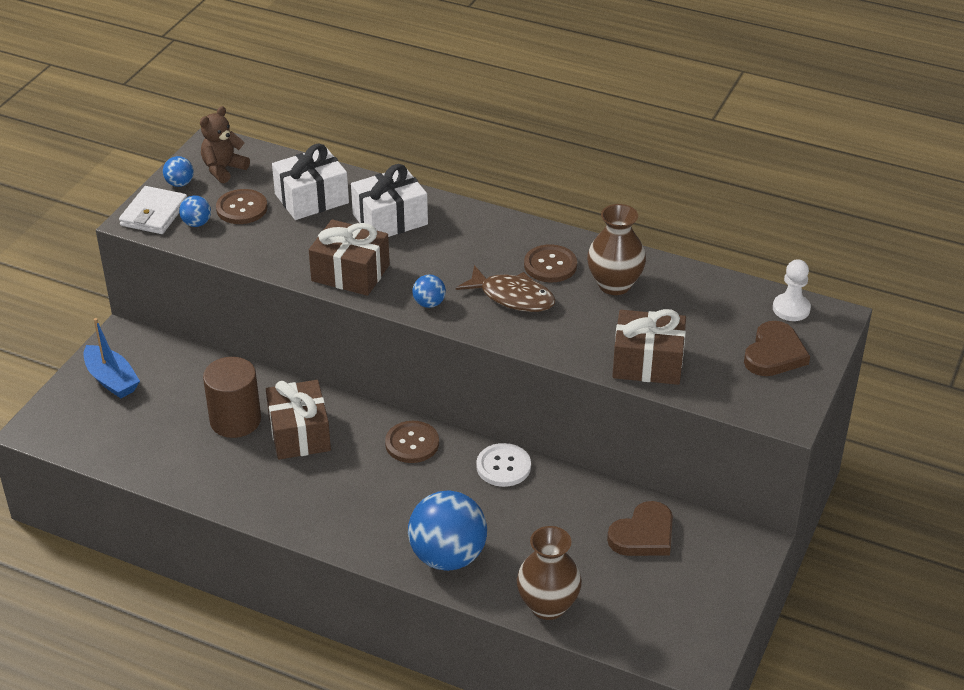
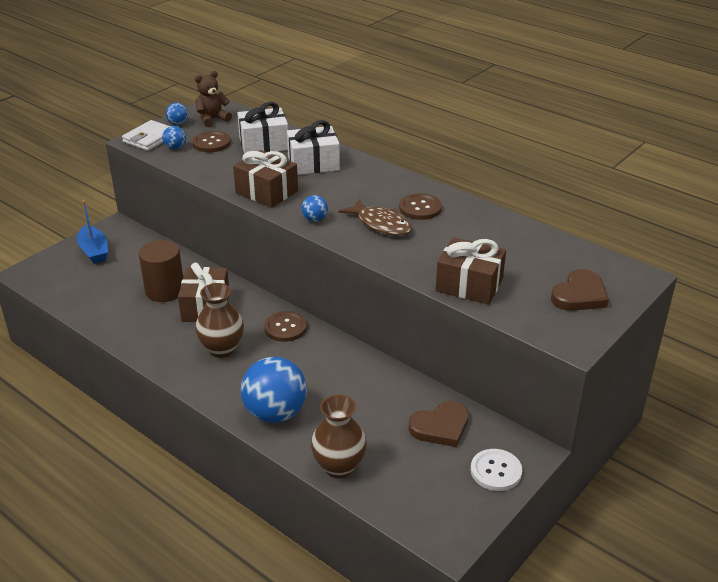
camera: 15 degrees right, 5 degrees down
(503, 466) = (348, 356): white button -> white button (496, 471)
(614, 284) = (465, 228): brown vase -> brown vase (222, 349)
(791, 309) = (606, 265): white pawn -> none

